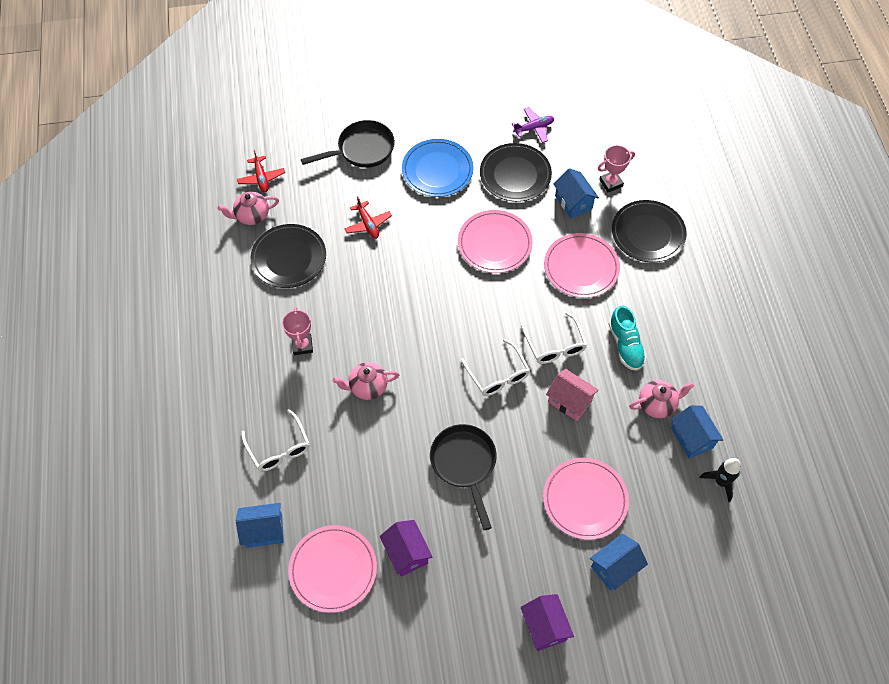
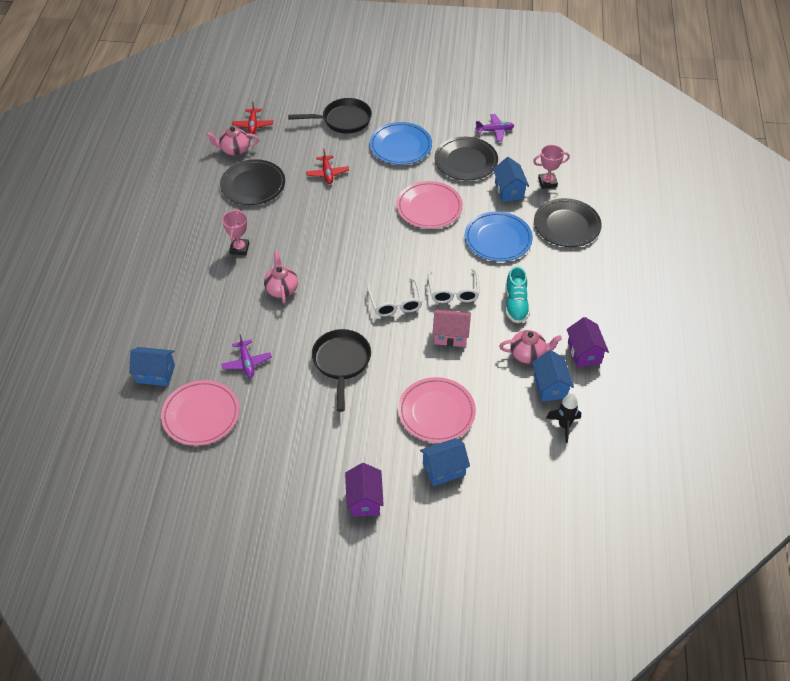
camera: 15 degrees right, 10 degrees down
(279, 448) = (191, 317): white glasses -> none
(361, 490) = (247, 363): none -> purple plane
(367, 387) = (281, 289): pink teapot -> pink teapot turned 75 degrees clockwise
(406, 553) = (267, 417): purple house -> purple house (584, 353)
(570, 401) = (450, 335): pink house -> pink house turned 45 degrees counterclockwise
(581, 267) = (498, 239): pink plate -> blue plate

